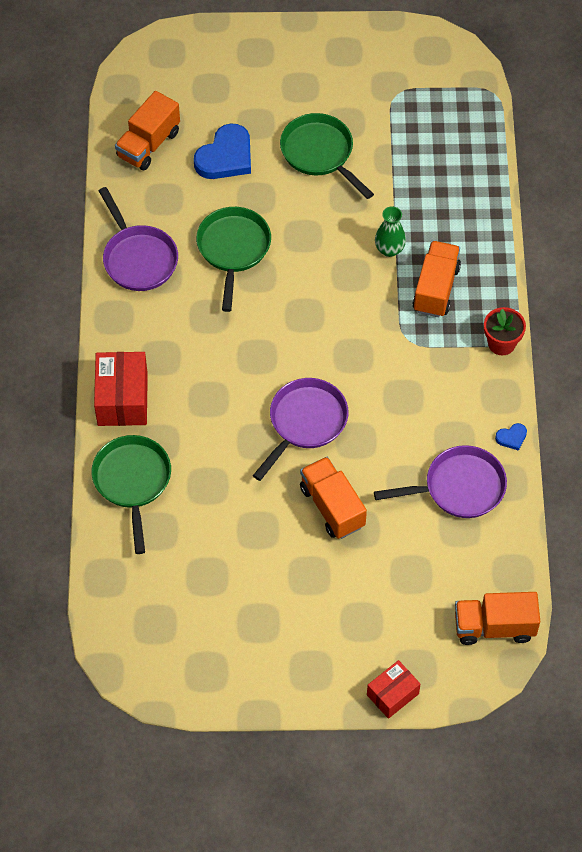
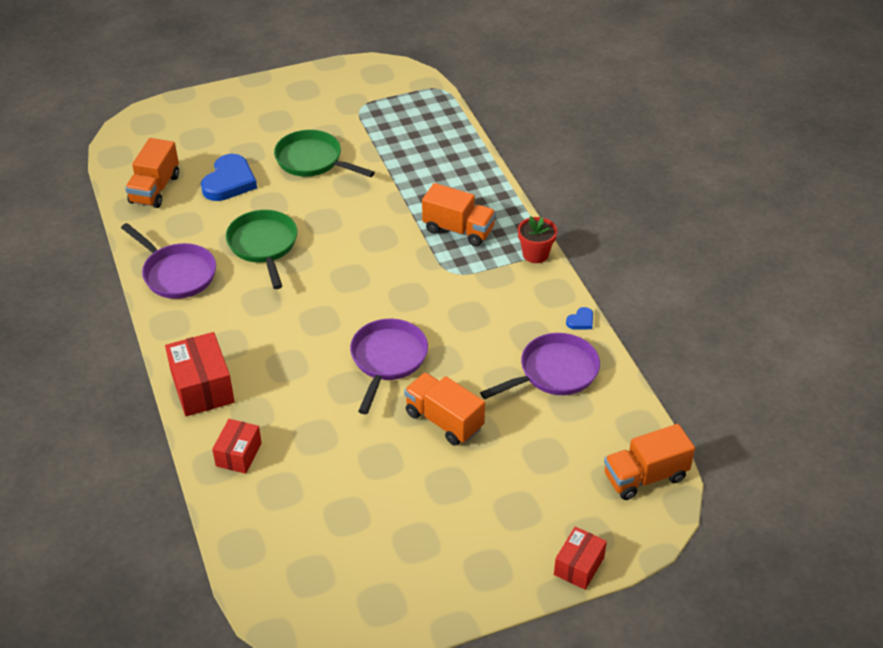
camera: 20 degrees left, 15 degrees down
(132, 482) = (238, 454): green pan -> red box
(389, 249) = (404, 212): green vase -> none
(435, 289) = (458, 230): orange truck -> orange truck turned 120 degrees clockwise

